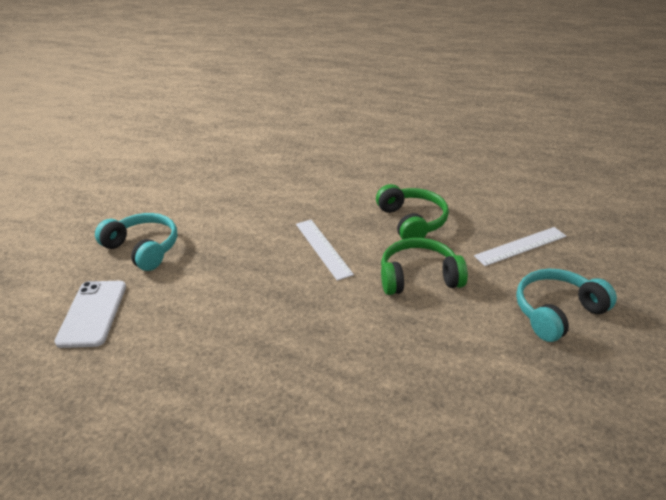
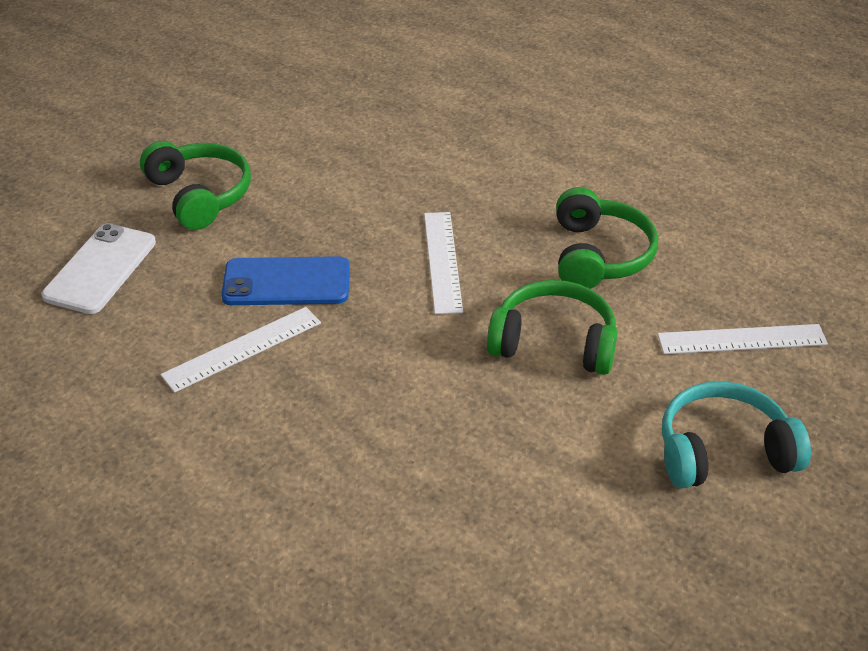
camera: 20 degrees right, 5 degrees up
(143, 248) = (200, 195): turquoise headphones -> green headphones
(222, 338) = (242, 349): none -> white ruler
(230, 287) = (286, 282): none -> blue phone

